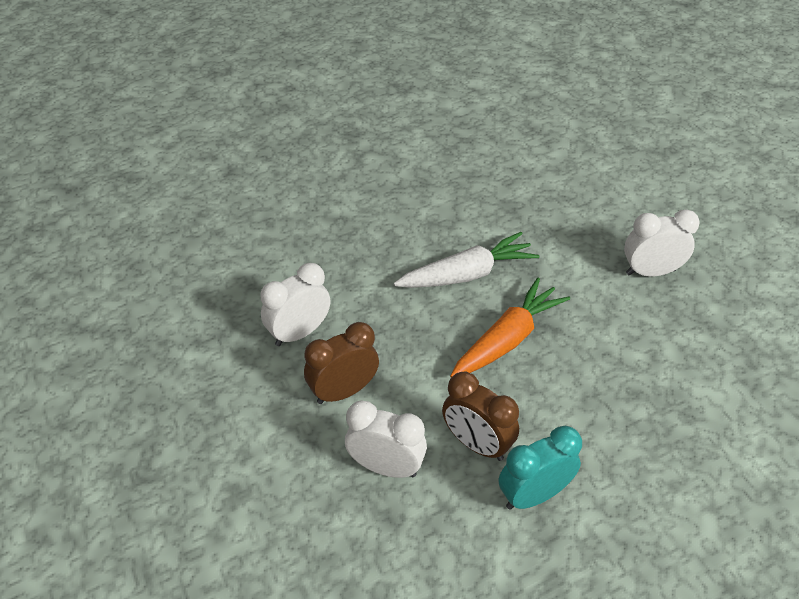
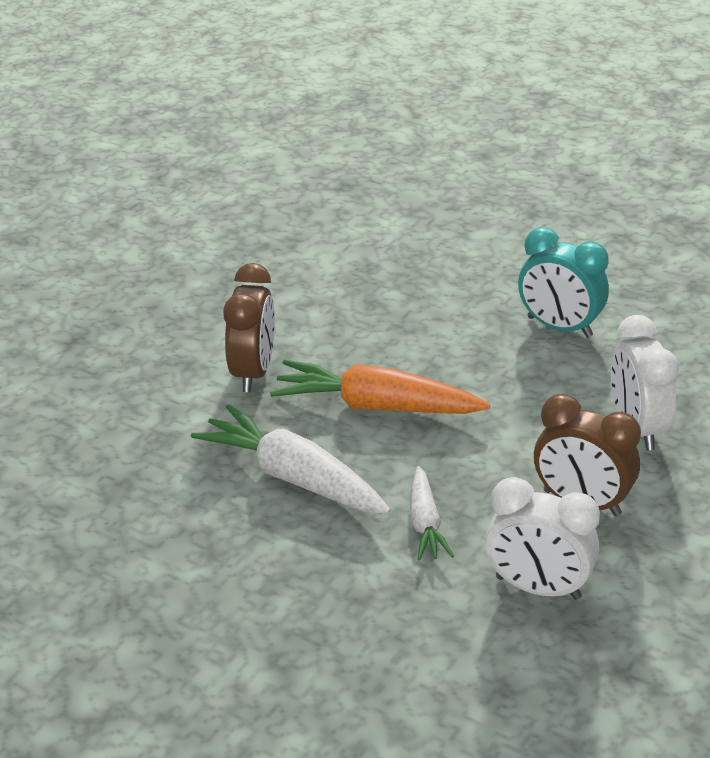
camera: 120 degrees left, 10 degrees down
(386, 311) = (425, 523): none -> white carrot
(477, 444) = (542, 379): brown clock -> brown clock (253, 372)
(650, 272) = (167, 335): white clock -> none

